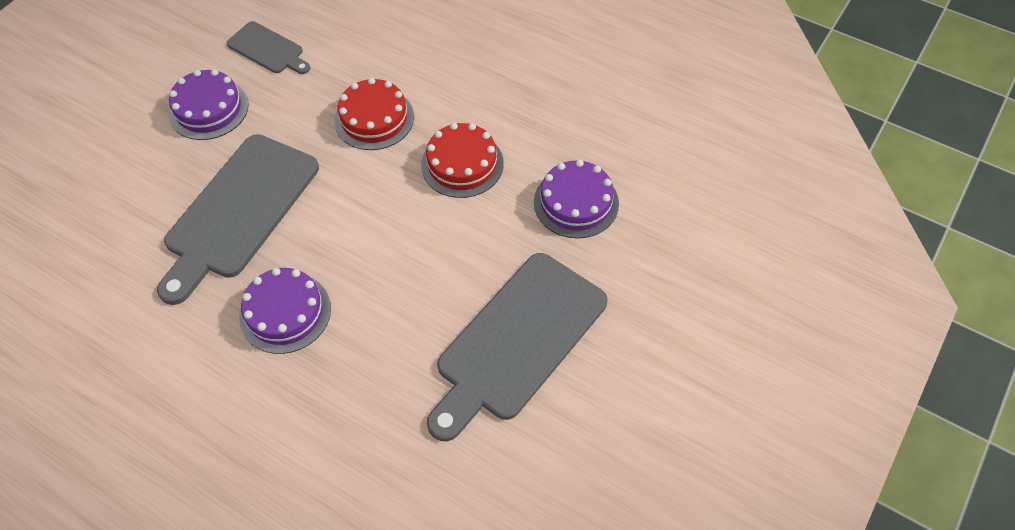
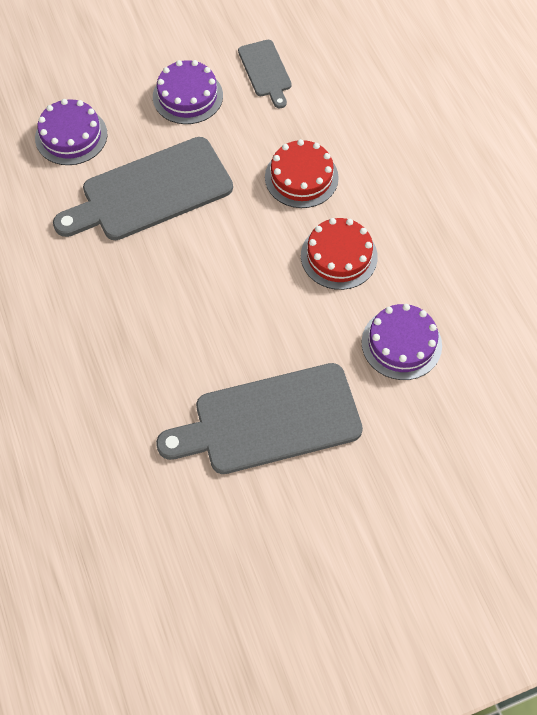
camera: 35 degrees right, 5 degrees up
(285, 312) = (126, 289): purple cake -> purple cake (71, 136)

